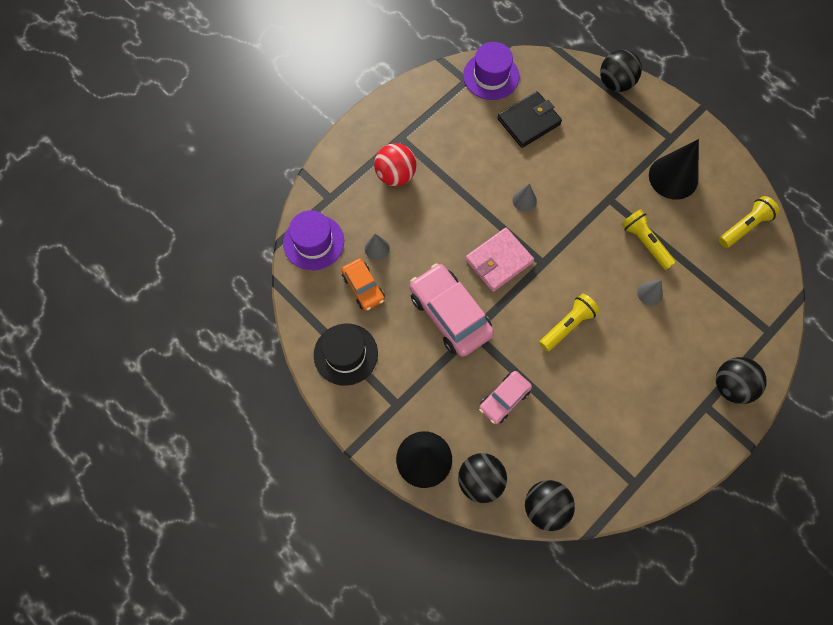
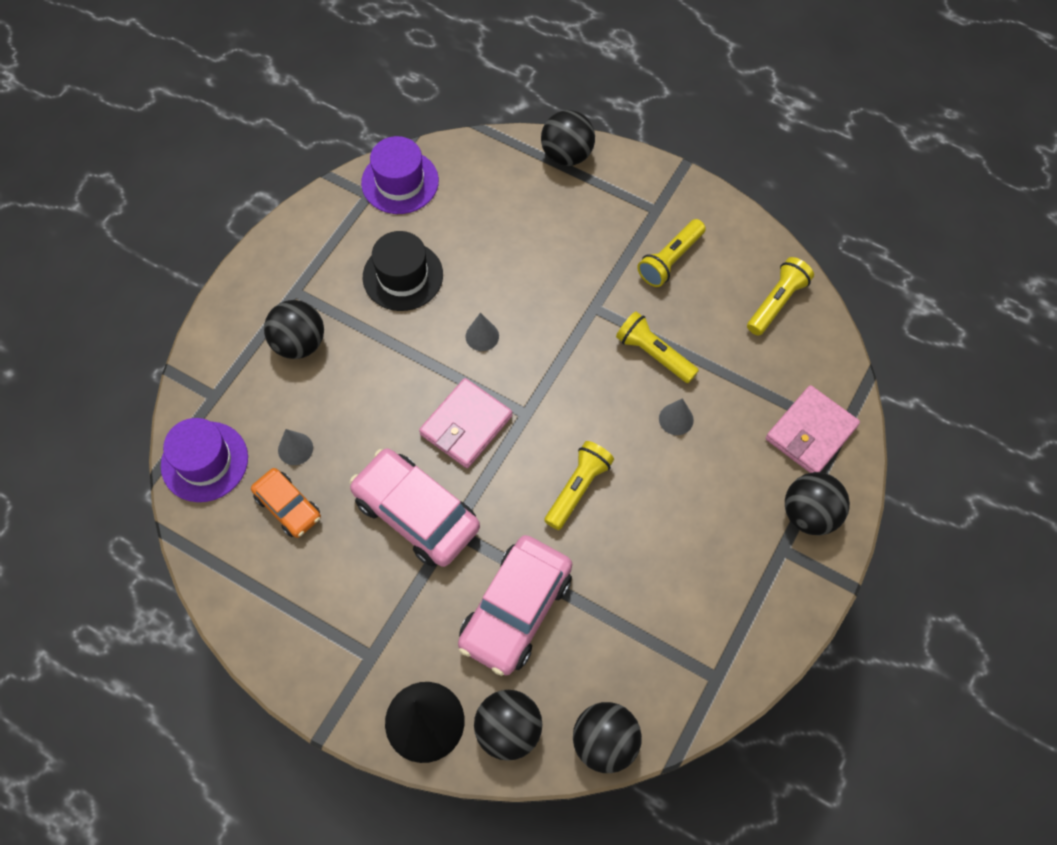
camera: 15 degrees left, 5 degrees down
(345, 354) = (283, 605): black hat -> black hat (403, 276)
(395, 175) = (299, 343): red ball -> black ball
(504, 399) = (516, 610): pink car -> pink car, size x1.75
(529, 121) = (464, 230): black wallet -> none
(673, 177) = (670, 260): black cone -> yellow flashlight
(746, 327) = (811, 433): none -> pink wallet

